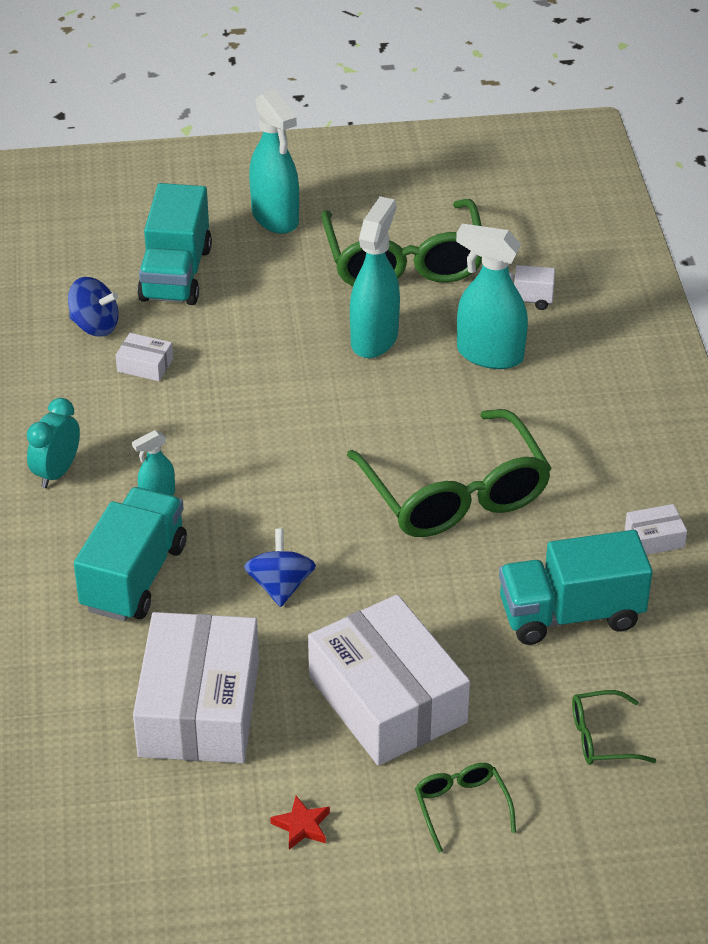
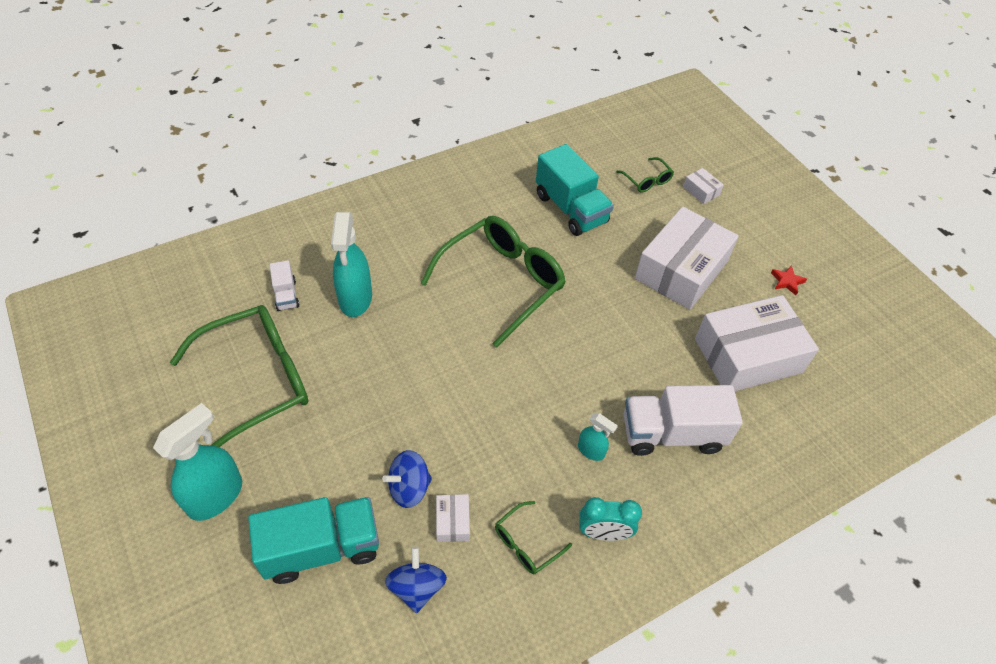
camera: 115 degrees left, 10 degrees up
(134, 577) = (672, 434): turquoise truck -> white truck
(280, 586) = (630, 347): blue spinning top -> blue spinning top (409, 488)
(374, 338) = (361, 371): turquoise spray bottle -> none
(461, 806) = (727, 222): green glasses -> green glasses (526, 544)
(654, 538) = (492, 187): white box -> white box (701, 191)

